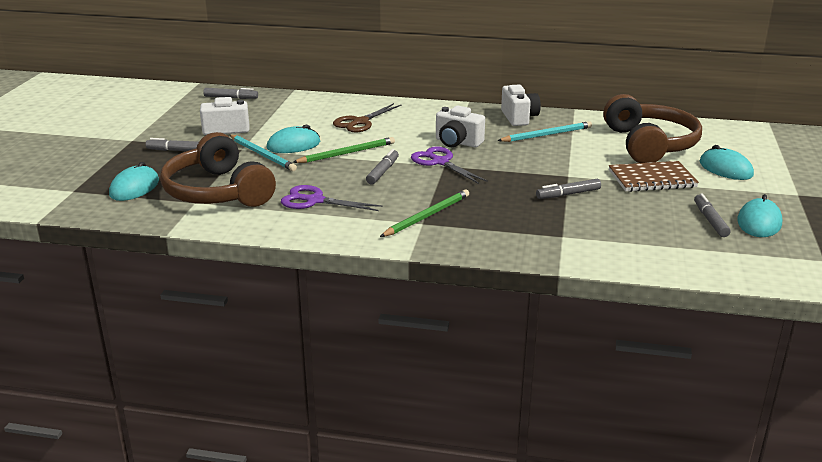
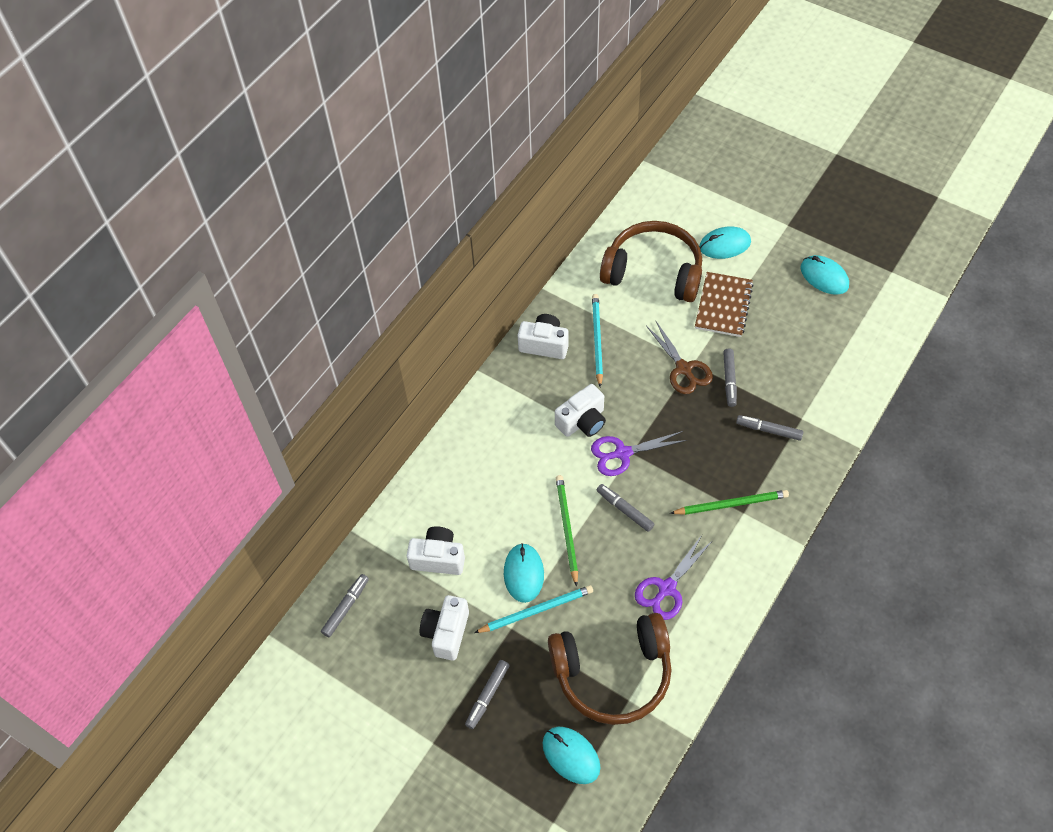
camera: 65 degrees left, 30 degrees up
(288, 116) = (438, 558): none -> white camera
(360, 122) = (489, 491): brown scissors -> brown scissors (683, 369)
(427, 216) = (731, 504): green pencil -> green pencil turned 105 degrees clockwise
(710, 220) = (810, 306): grey marker -> grey marker (768, 430)

